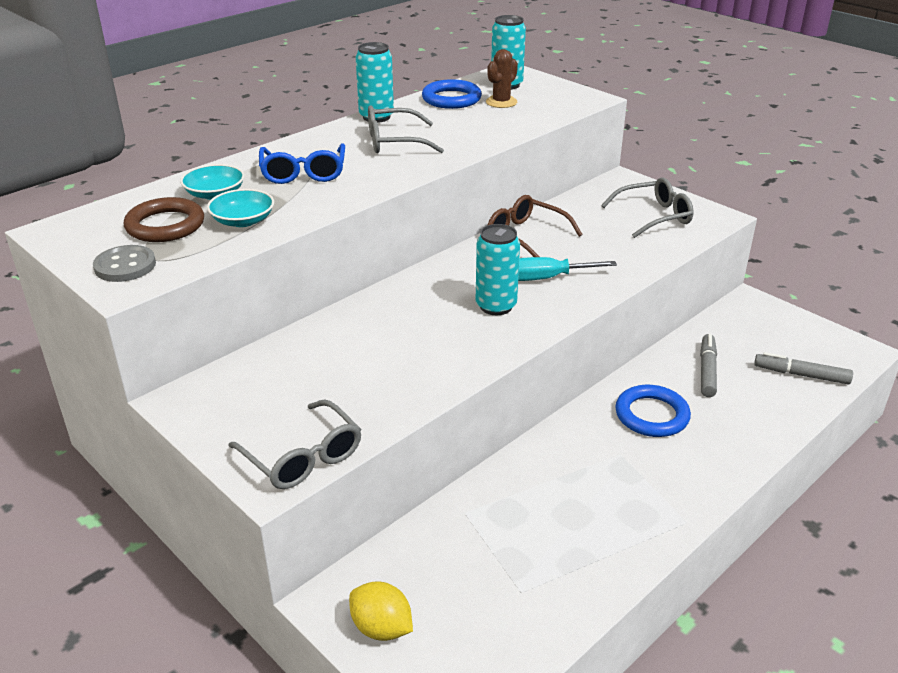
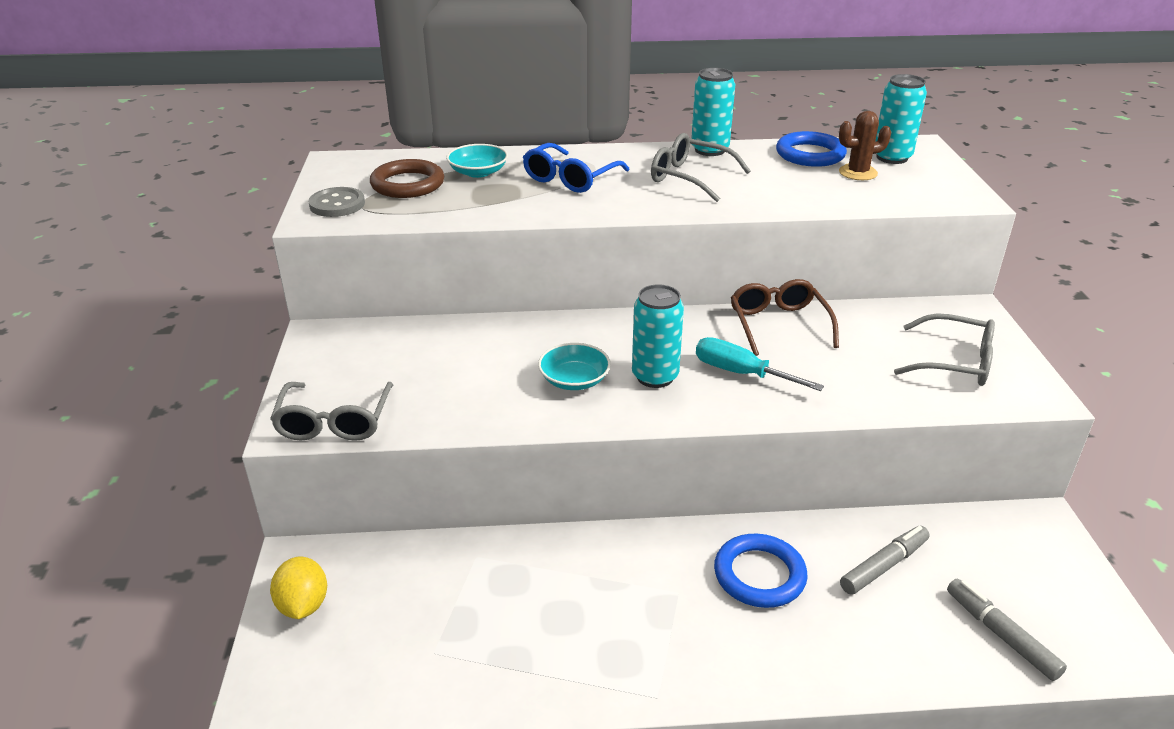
camera: 40 degrees right, 0 degrees up
(243, 221) = (464, 201): turquoise bowl -> turquoise bowl (574, 380)

